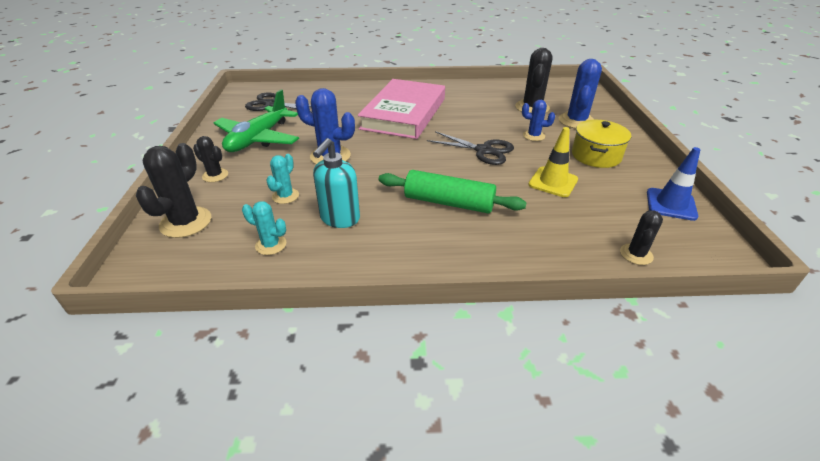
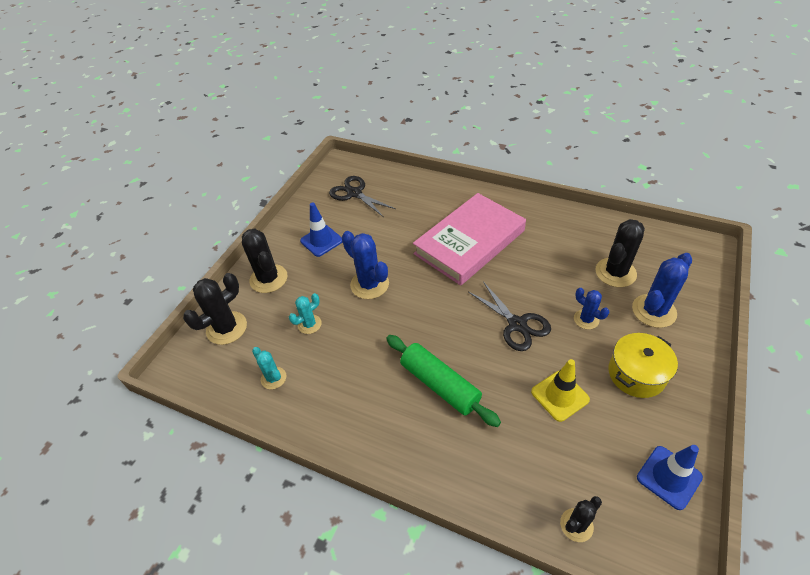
camera: 30 degrees right, 10 degrees up
(215, 175) = (268, 279): black cactus -> black cactus, size x1.71
(258, 139) = (321, 241): green plane -> blue traffic cone
(339, 218) = (338, 368): turquoise soap dispenser -> none

